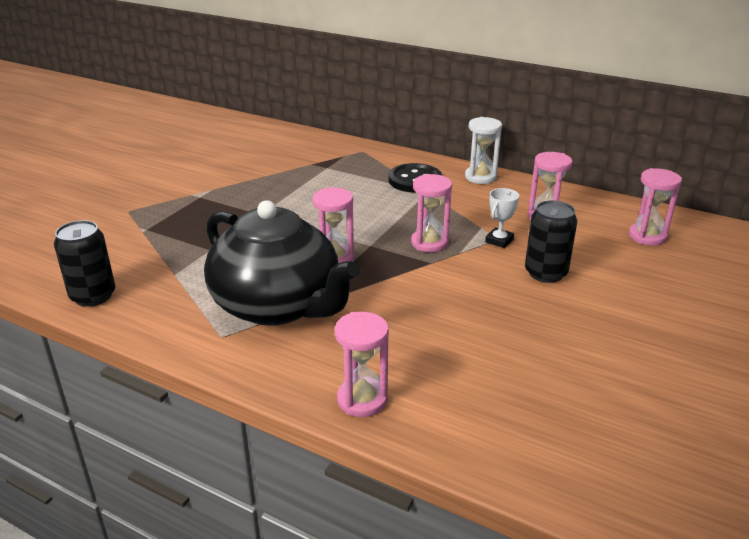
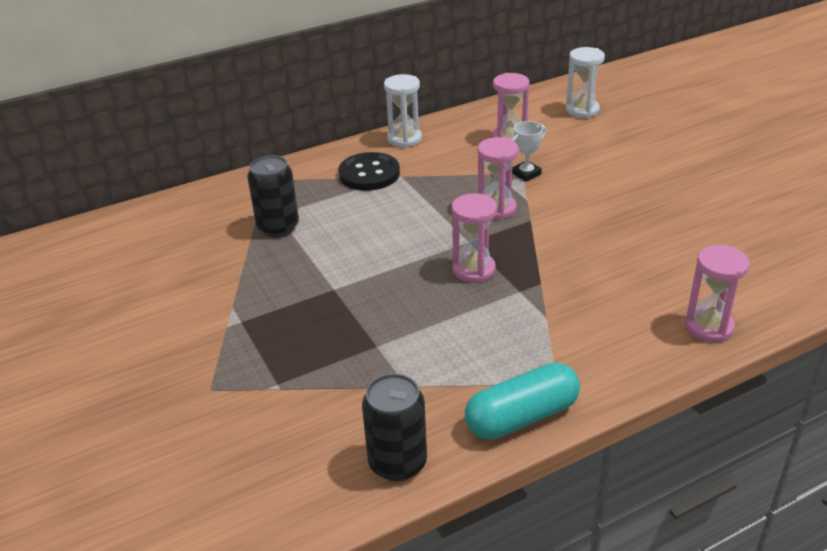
camera: 55 degrees left, 5 degrees up
(170, 332) = (522, 417): none -> turquoise capsule
(278, 305) = (529, 330): black teapot -> none
(499, 241) = (526, 174): white trophy -> white trophy turned 75 degrees clockwise
(545, 273) = (595, 173): black can -> black can (278, 227)
(647, 236) = (582, 110): pink hourglass -> white hourglass

